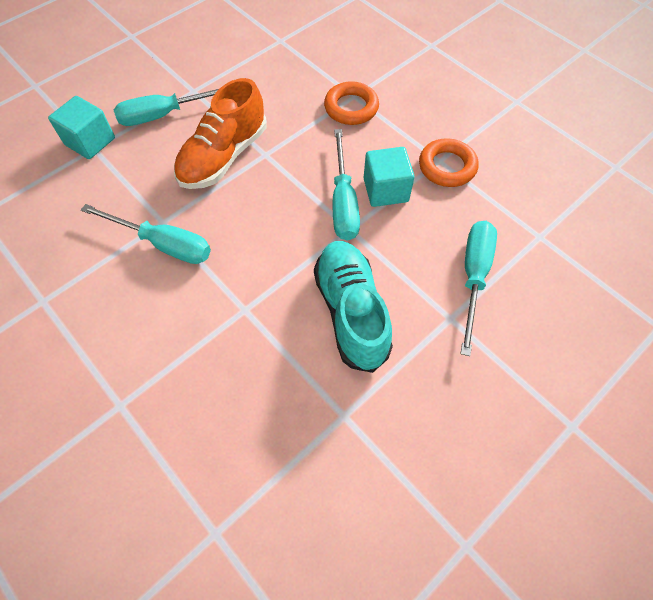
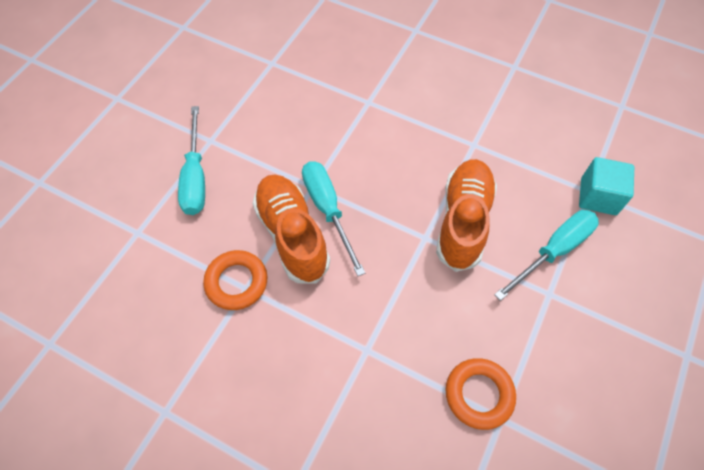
camera: 160 degrees right, 0 degrees up
(163, 244) = (460, 128): turquoise screwdriver -> none
(351, 108) = (363, 329): orange ring -> orange ring (479, 394)
(351, 312) = (288, 123): turquoise shoe -> none
(385, 190) = (292, 235): turquoise cube -> orange shoe

